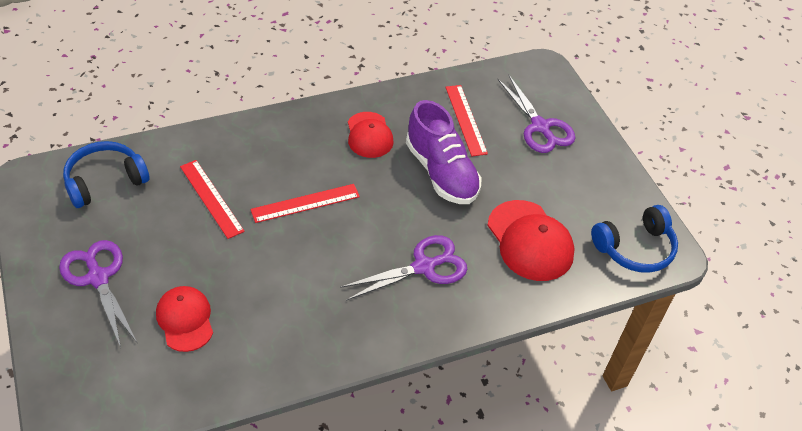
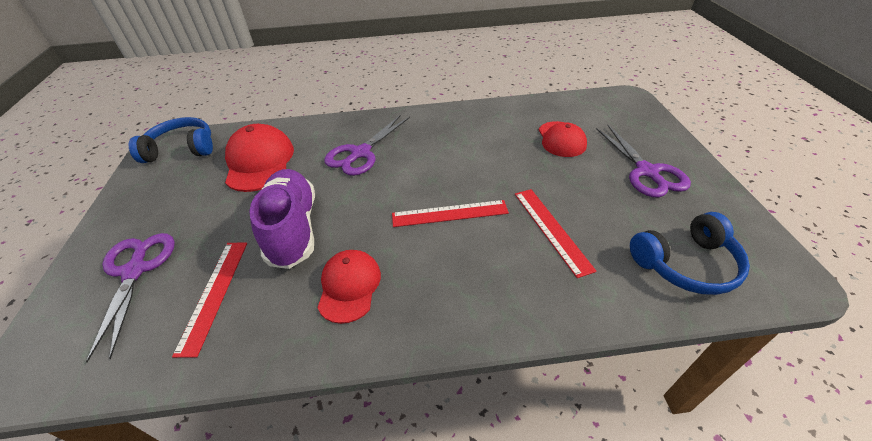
camera: 160 degrees left, 5 degrees down
(424, 267) = (360, 153): purple scissors -> purple scissors turned 45 degrees counterclockwise

